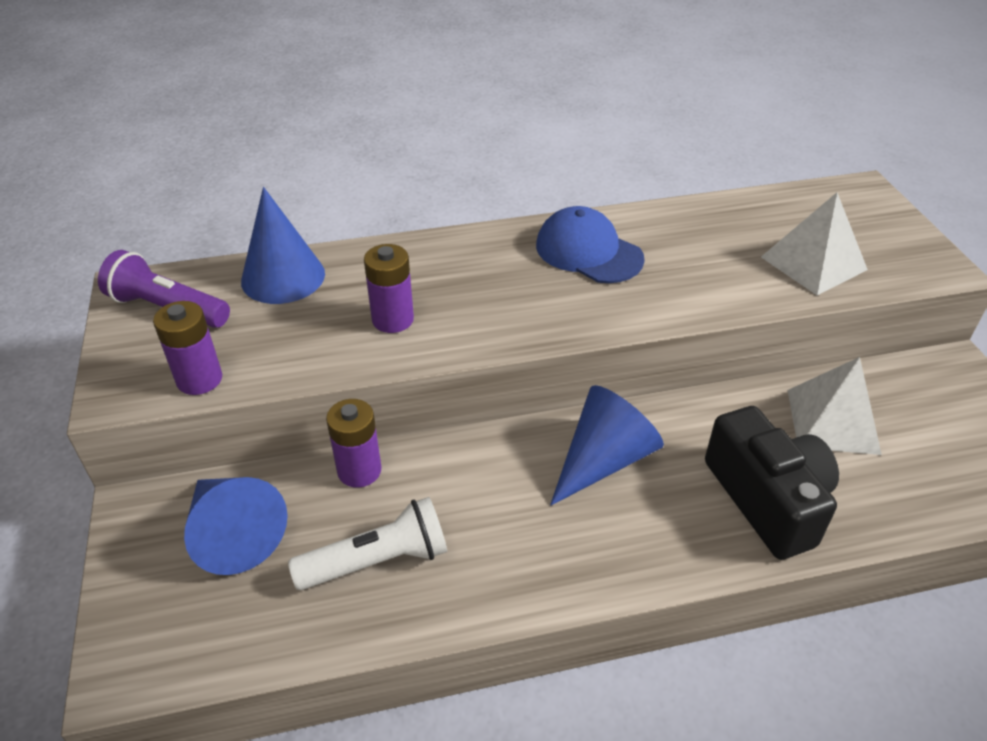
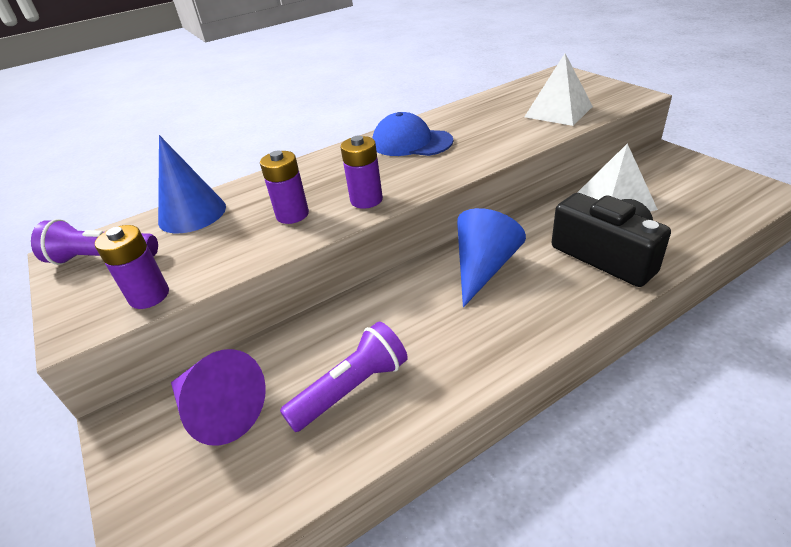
camera: 15 degrees left, 5 degrees down
(233, 533) = (219, 411): blue cone -> purple cone
(359, 470) = (305, 332): purple battery -> purple battery (366, 200)
(377, 561) = (351, 389): white flashlight -> purple flashlight

